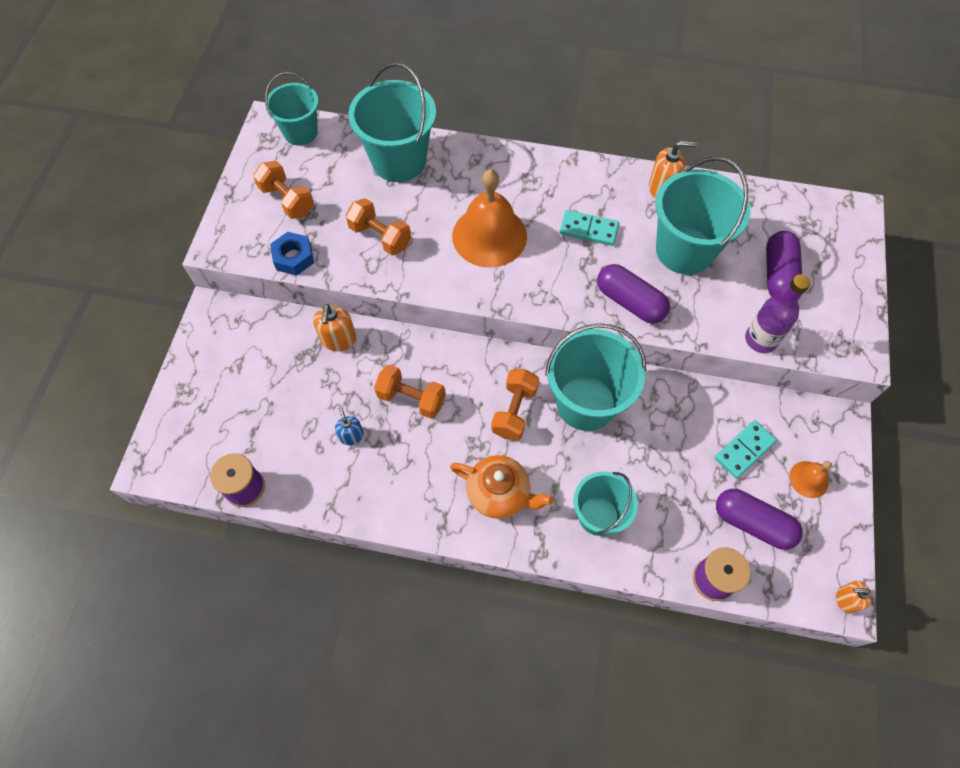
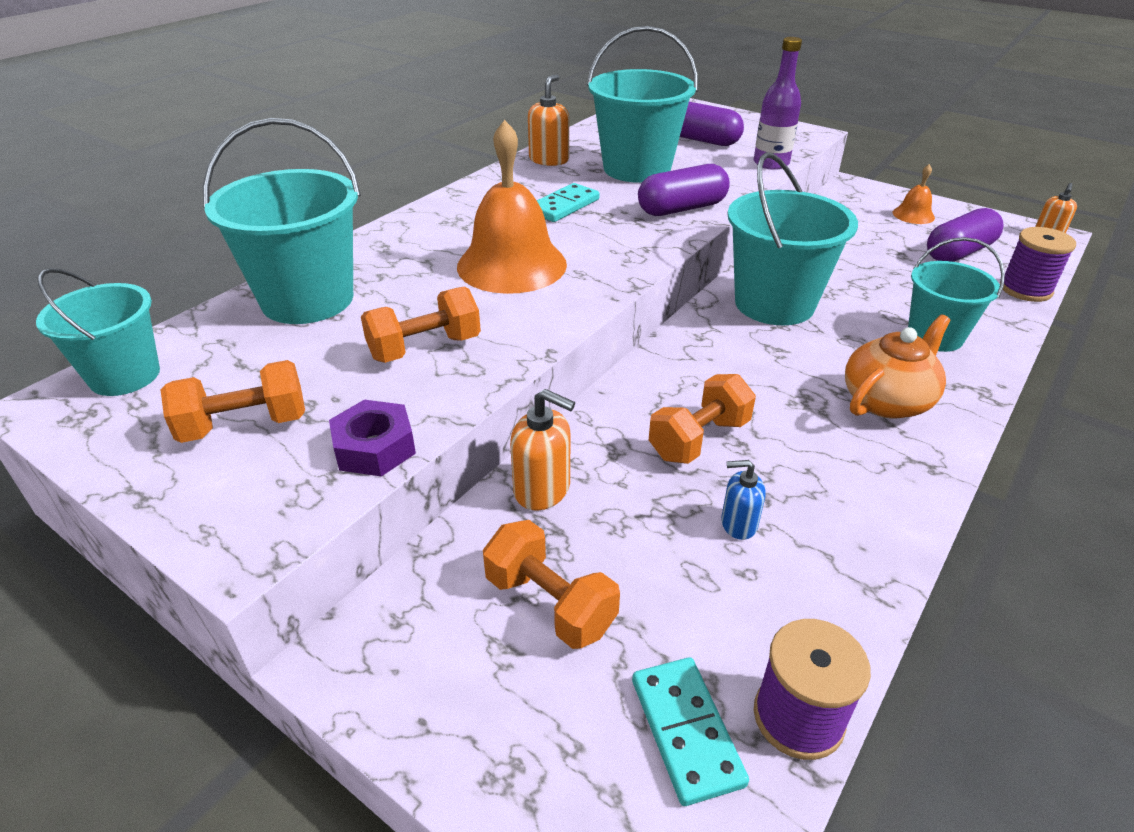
camera: 65 degrees left, 25 degrees down
(293, 257) = (374, 448): blue nut -> purple nut
(514, 411) = (763, 356): orange dumbbell -> orange dumbbell (550, 603)
(744, 450) = (871, 234): turquoise domino -> turquoise domino (686, 731)

